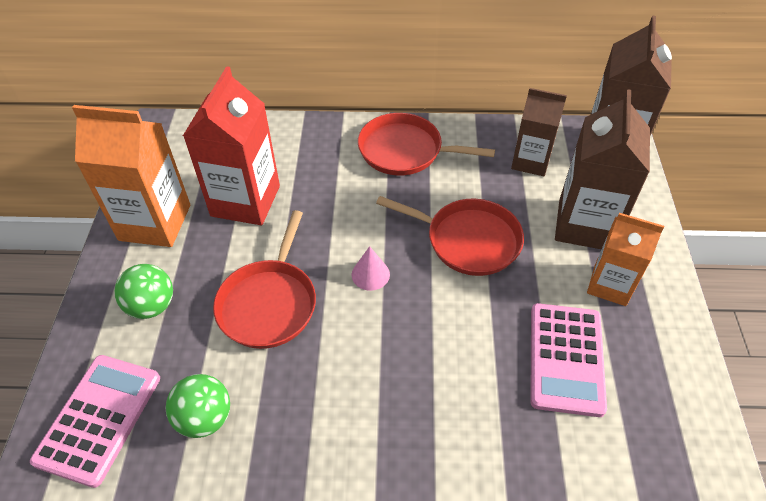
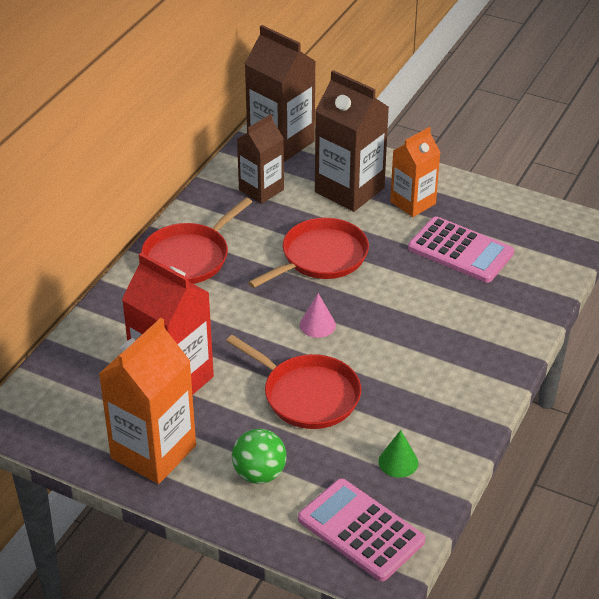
camera: 65 degrees left, 10 degrees down
(205, 418) = (398, 462): green ball -> green cone

